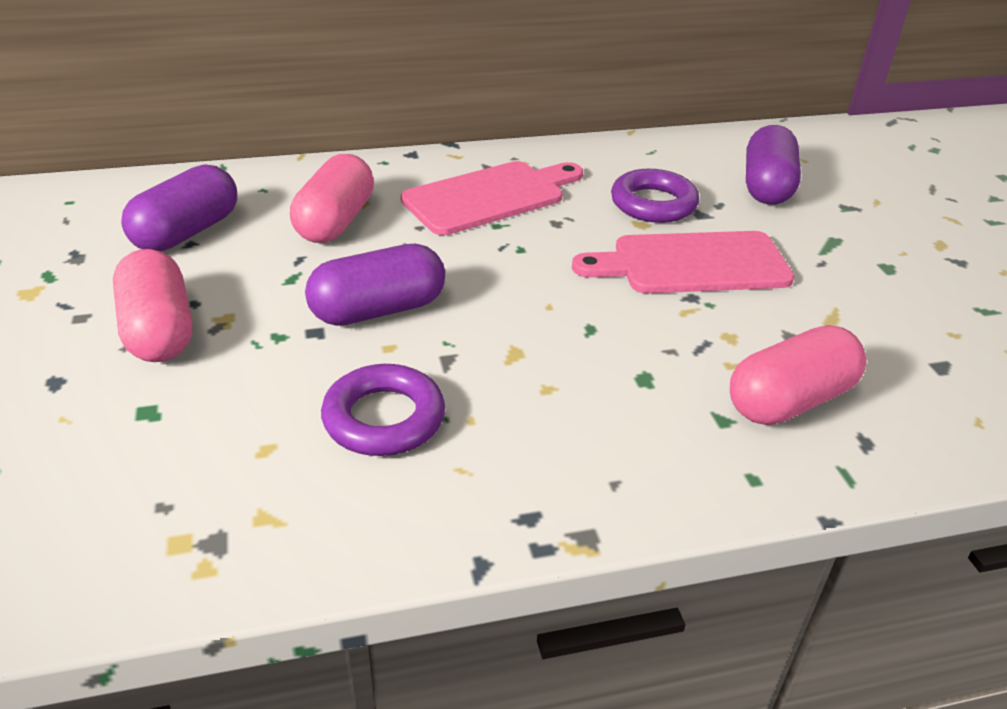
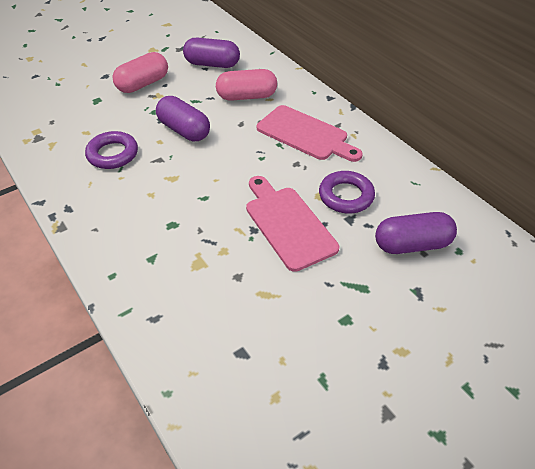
camera: 70 degrees right, 10 degrees up
(789, 400) = (177, 282): pink capsule -> none

